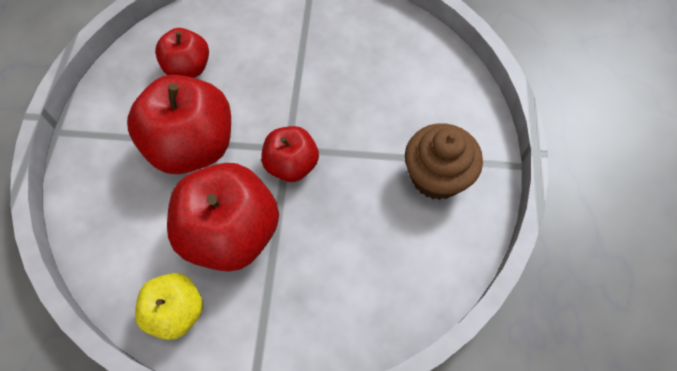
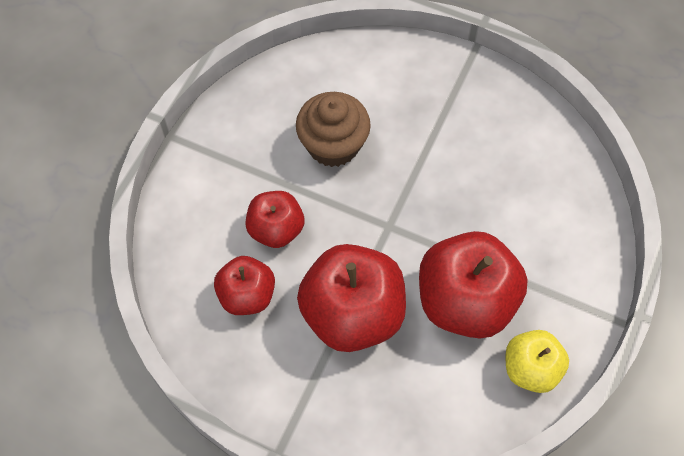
camera: 70 degrees left, 0 degrees up
(291, 165) = (409, 227): red apple -> red apple (276, 229)
(436, 176) = (465, 111): brown cupcake -> brown cupcake (333, 145)

